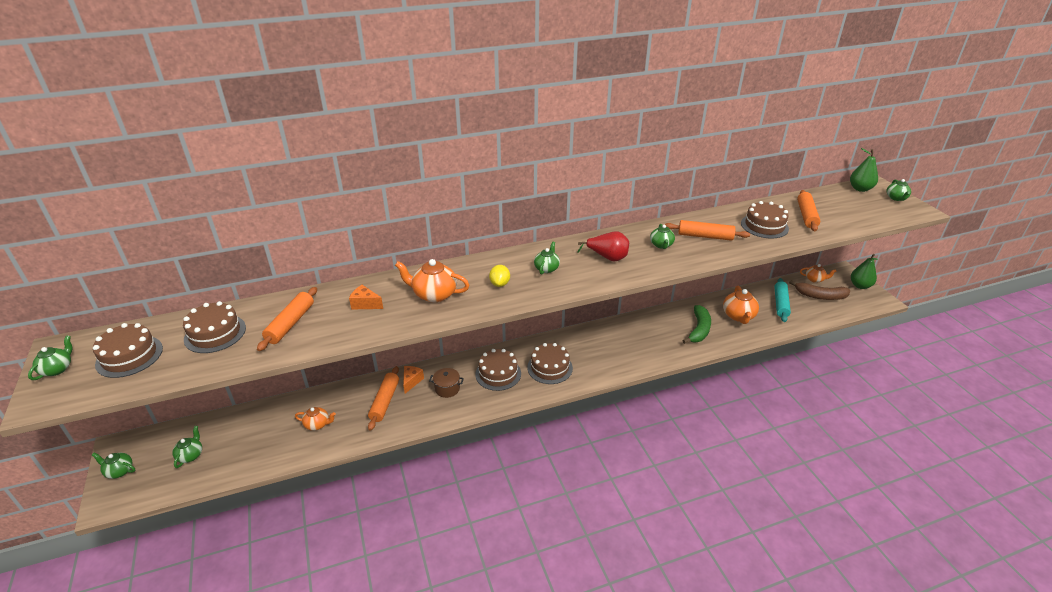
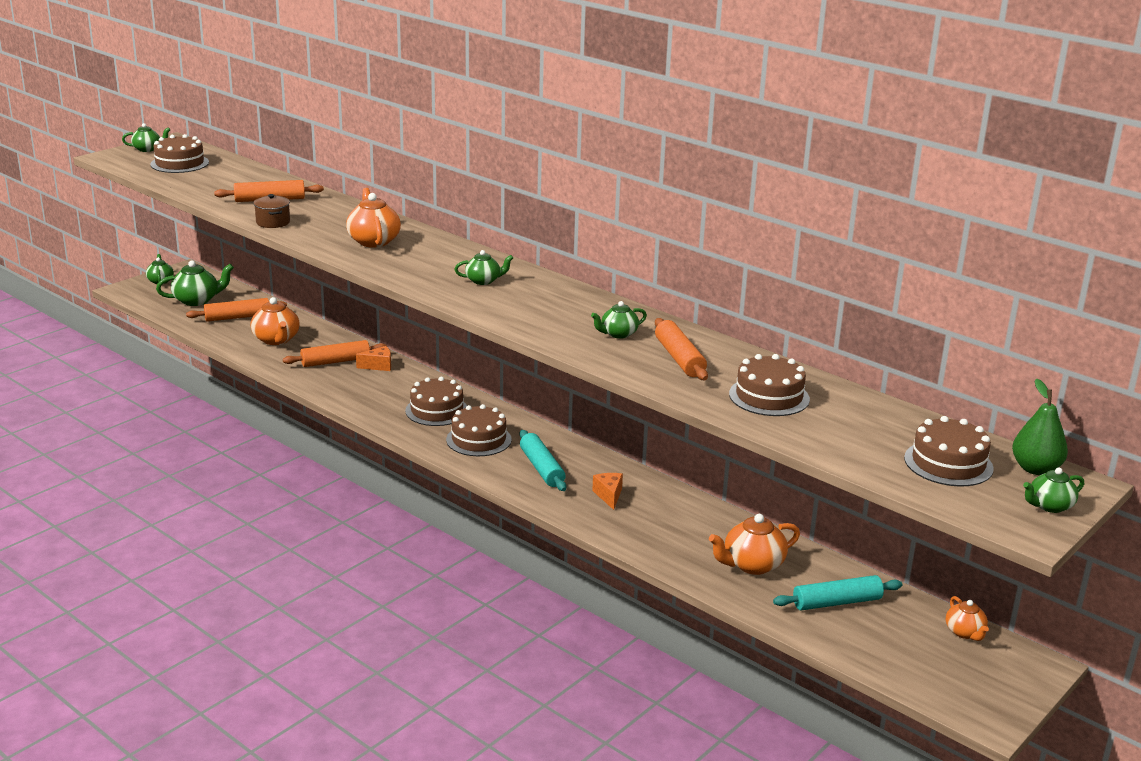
camera: 60 degrees right, 10 degrees down
(190, 455) = (197, 300): green teapot -> green teapot, size x1.64
(215, 333) = (232, 179): brown cake -> brown cake (948, 463)
(317, 424) = (276, 340): orange teapot -> orange teapot, size x1.64
(365, 304) = (327, 218): orange cheese -> orange cheese (609, 495)
(447, 389) = (384, 388): brown pot -> brown pot (273, 222)
(500, 284) = (425, 265): yellow lemon -> none
(601, 353) = (542, 468): none -> turquoise rolling pin
(607, 258) = (546, 308): red pear -> none
(698, 329) = (676, 534): green banana -> none
(806, 215) = (852, 426): orange rolling pin -> orange rolling pin (237, 317)
(820, 296) = (914, 643): brown banana -> none
(860, 286) = (1011, 689): green pear -> none

